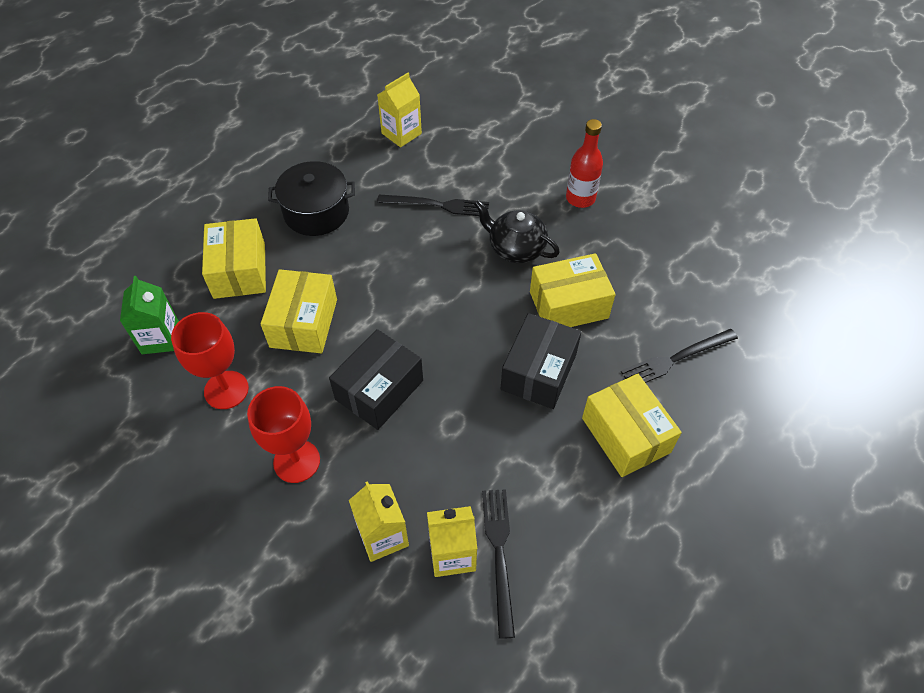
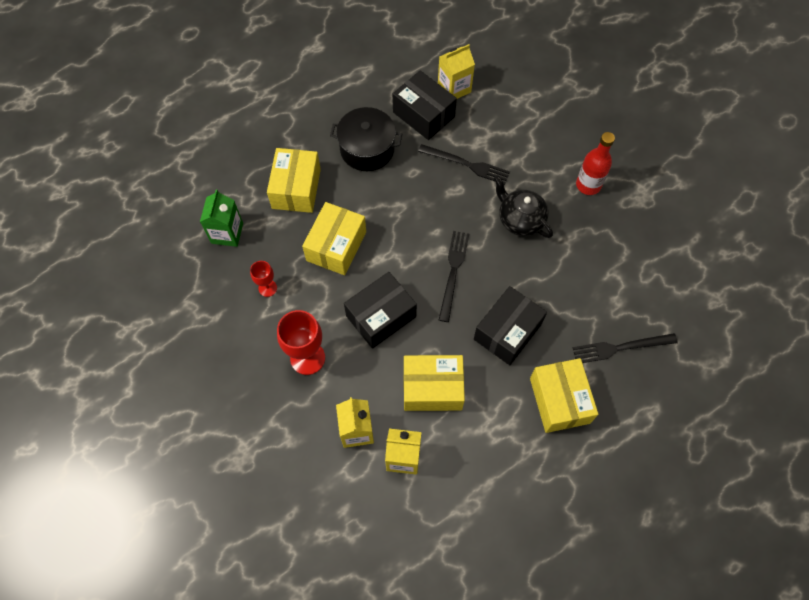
camera: 15 degrees right, 10 degrees up
(226, 390) = (267, 288): red goblet -> red goblet, size x0.55
(373, 165) = (423, 114): none -> black box
(499, 554) = (437, 466): black fork -> black fork (453, 272)
(568, 305) = (548, 280): yellow box -> yellow box (432, 388)

